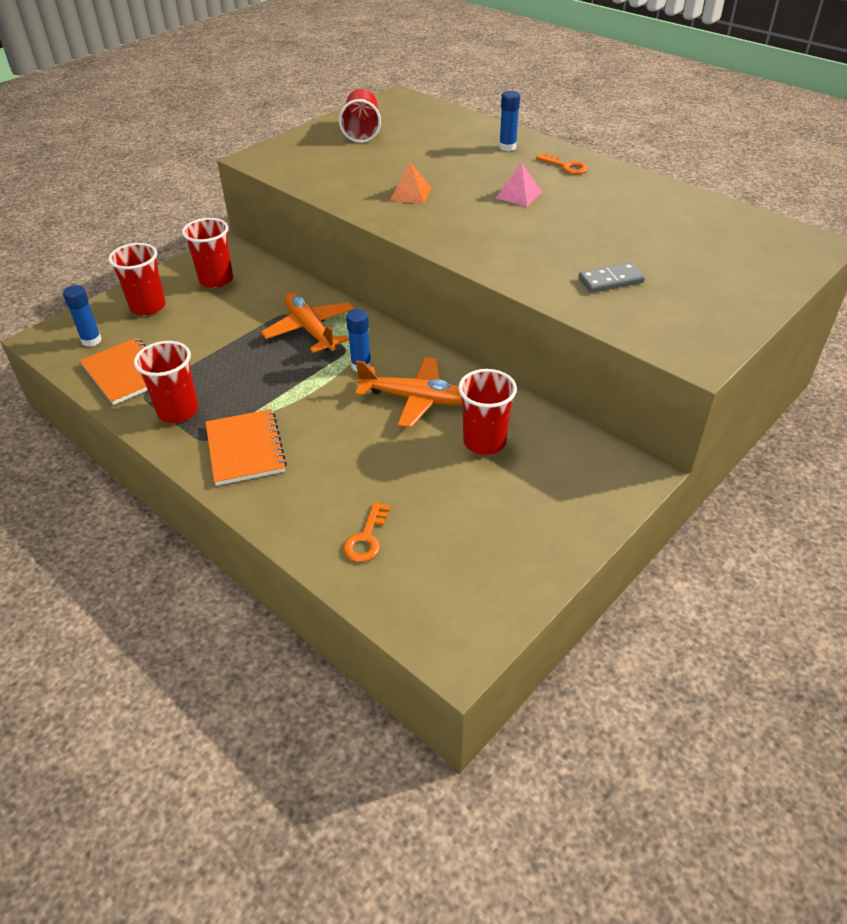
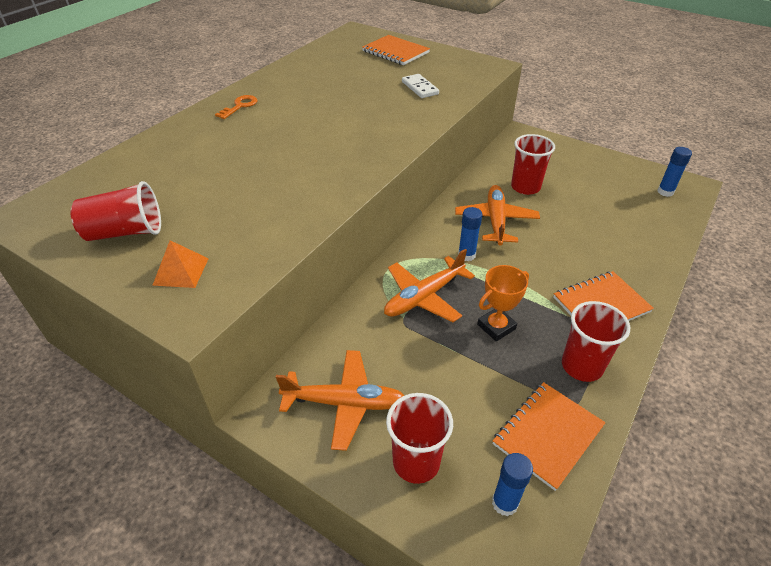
camera: 100 degrees left, 0 degrees up
(216, 280) = (344, 403): red cup -> orange plane
(251, 367) = (496, 327): none -> orange trophy
(366, 538) = (641, 226): orange key -> none
(410, 194) = (294, 180): orange pyramid -> orange pyramid (181, 271)
(507, 147) = (194, 134): blue glue stick -> blue glue stick (665, 192)
(519, 195) = (294, 125): pink pyramid -> none
(611, 280) = (420, 88): grey domino -> white domino
(738, 272) = (395, 52): none -> orange notebook

